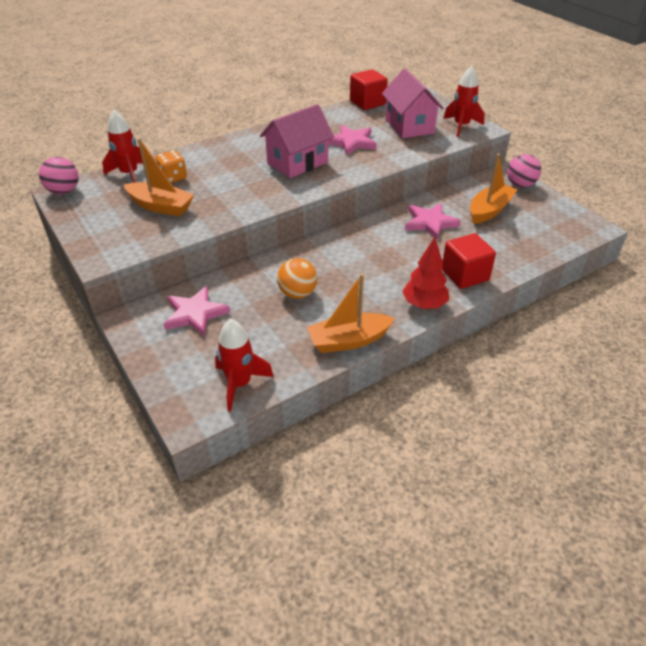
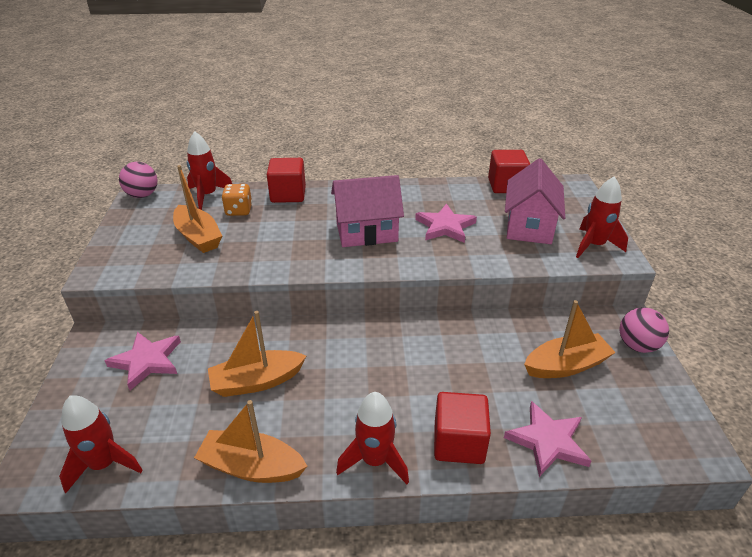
camera: 30 degrees right, 5 degrees down
(202, 154) = (288, 194): none -> red cube
(297, 293) = (257, 381): orange ball -> orange boat
(424, 304) = (375, 460): red tree -> red rocket
(430, 223) = (476, 353): pink star -> pink star (548, 441)

